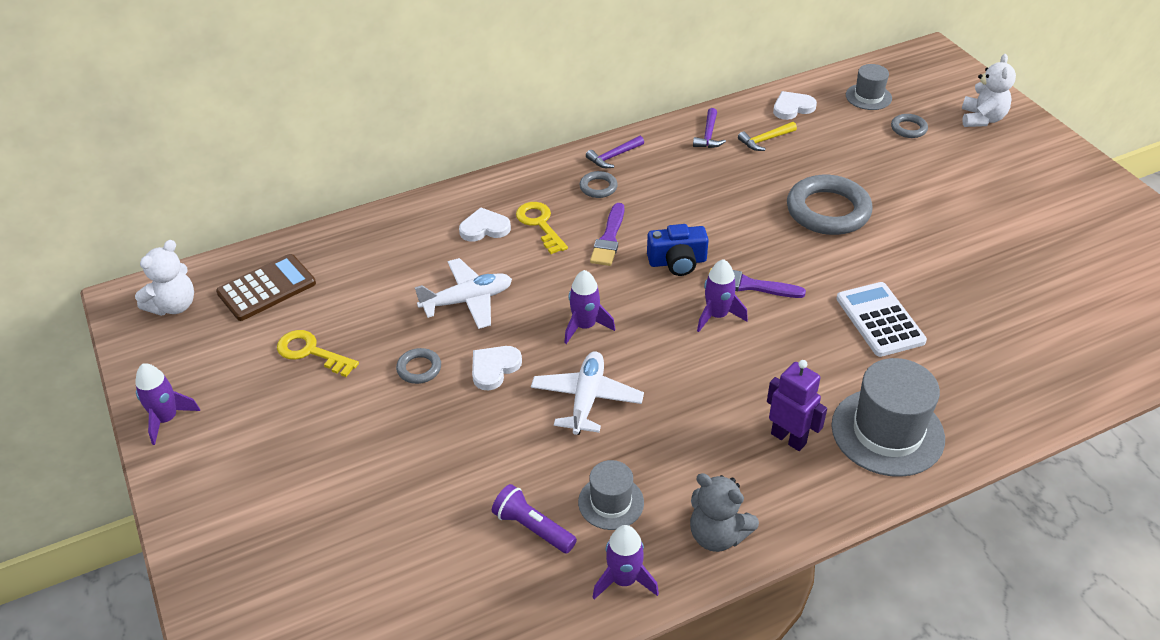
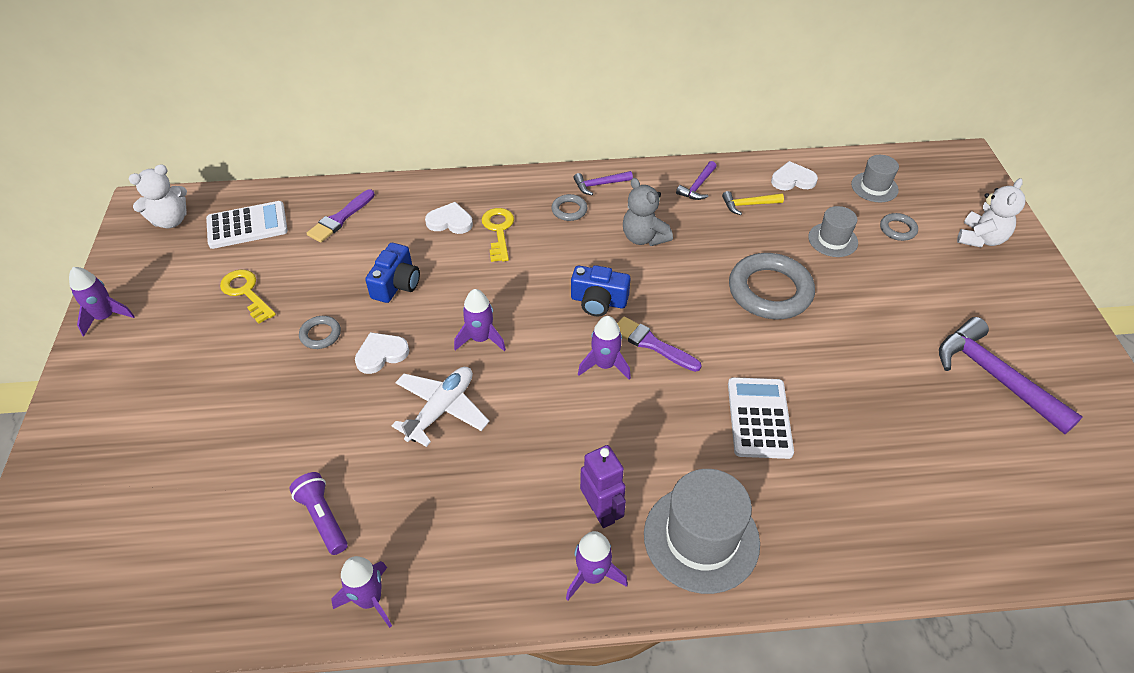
camera: 20 degrees right, 5 degrees up
(267, 288) = (247, 226): brown calculator -> white calculator
(467, 300) = (396, 284): white plane -> blue camera
(609, 238) = (550, 261): purple brush -> purple brush (340, 218)
(611, 502) = (403, 518): grey hat -> grey hat (833, 240)
(717, 535) = (478, 586): grey teddy bear -> grey teddy bear (643, 237)
(813, 492) = (592, 575): none -> purple rocket
(1053, 230) = (994, 377): none -> purple hammer

